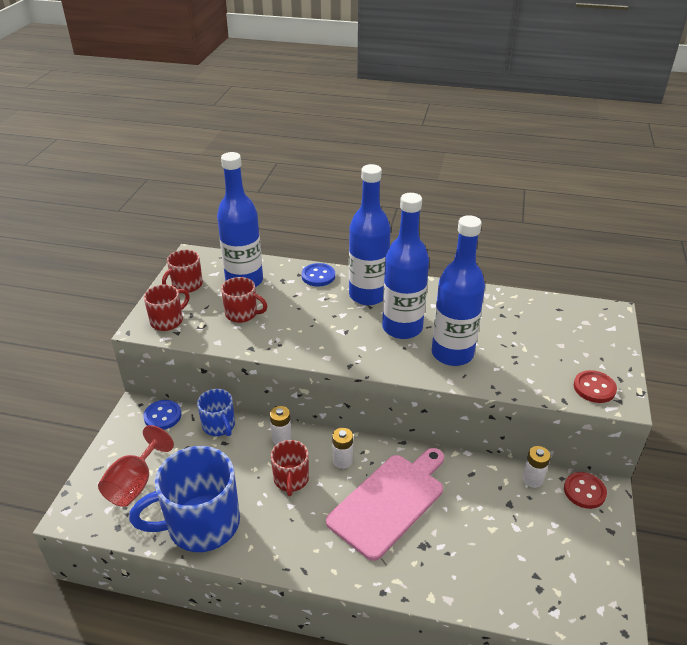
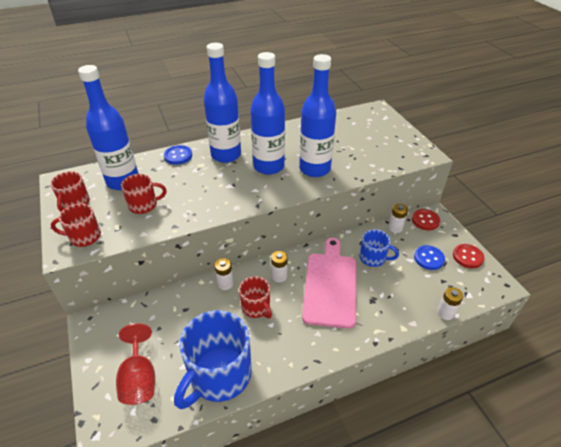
camera: 35 degrees left, 5 degrees up
(162, 416) = (118, 316): blue button -> blue button (428, 258)
(168, 321) = (84, 237): red mug -> red mug turned 105 degrees counterclockwise
(219, 426) = (171, 299): blue mug -> blue mug (373, 258)
(501, 613) = (445, 313): none -> white battery
(594, 388) = (408, 154): red button -> red button (467, 257)

